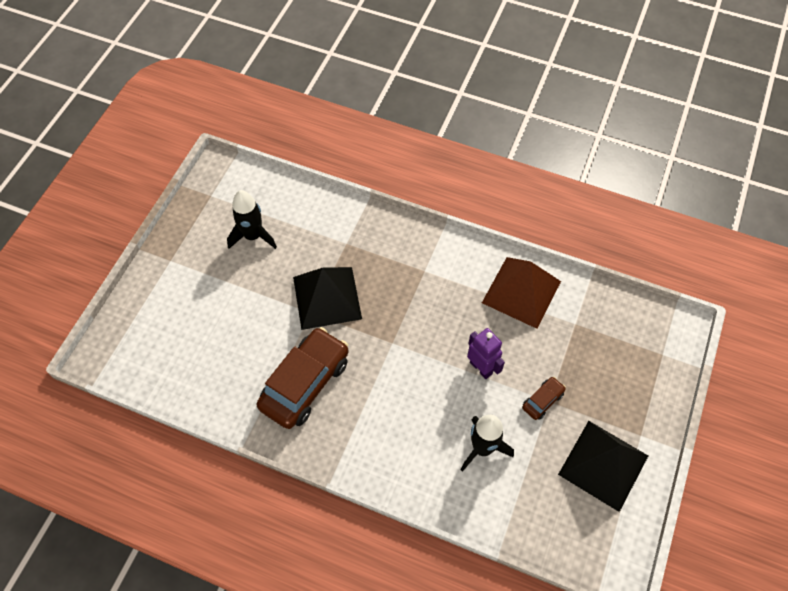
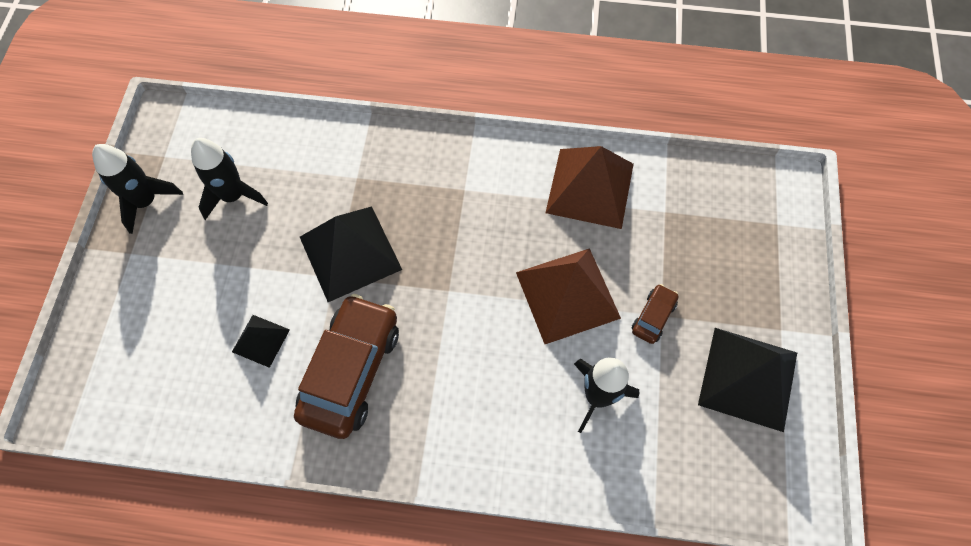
camera: 15 degrees left, 5 degrees up
(190, 226) = (146, 202): none -> black rocket
(246, 345) = (260, 340): none -> black pyramid
(481, 368) = (567, 294): purple robot -> brown pyramid

